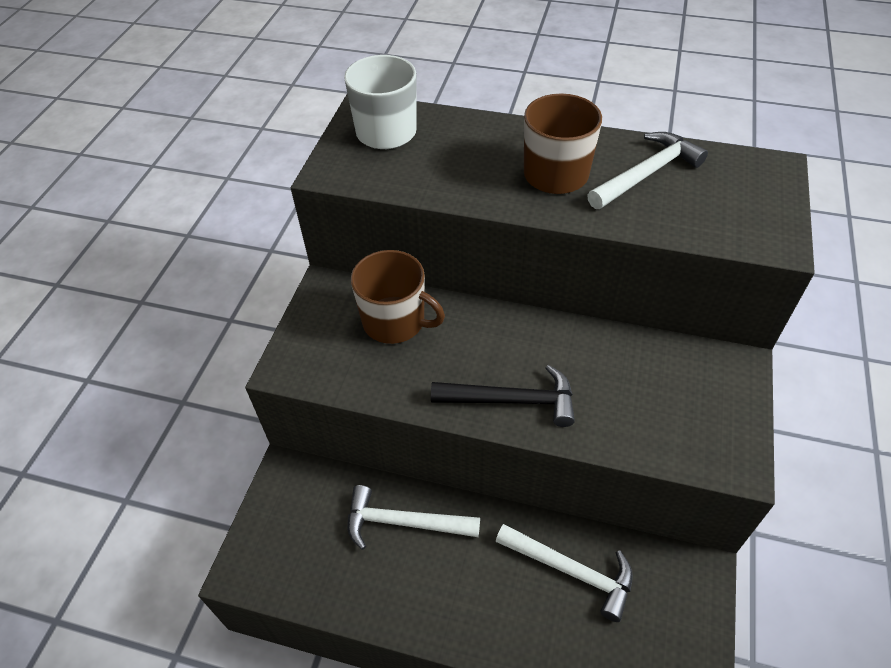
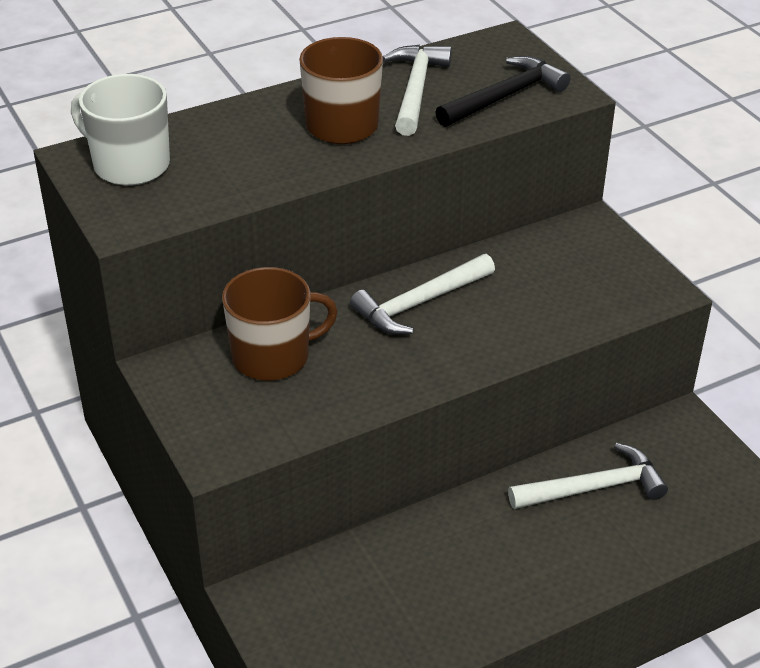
camera: 45 degrees left, 10 degrees down
(403, 522) = (417, 554): white hammer -> white hammer (419, 303)
(512, 401) = (453, 352): black hammer -> black hammer (505, 96)

